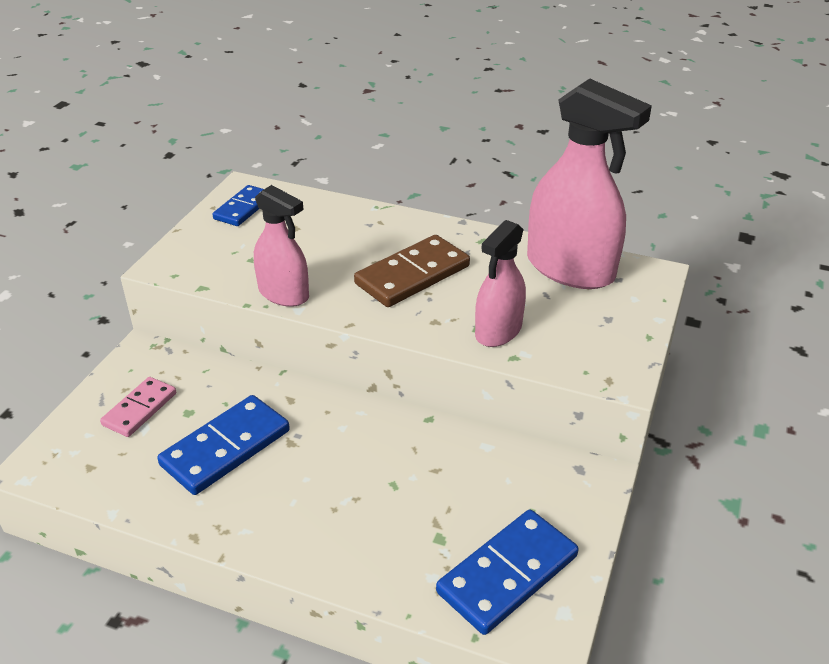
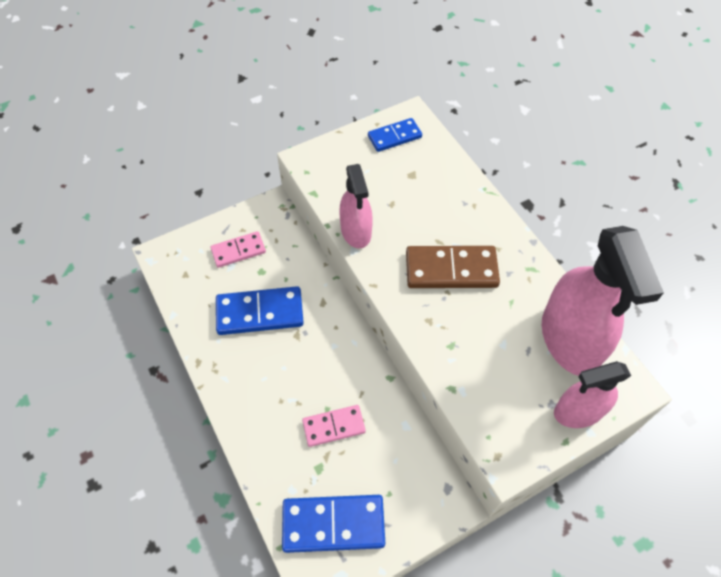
camera: 40 degrees right, 20 degrees up
(416, 493) = (333, 426): none -> pink domino
(498, 331) = (462, 359): pink spray bottle -> pink spray bottle (578, 411)

